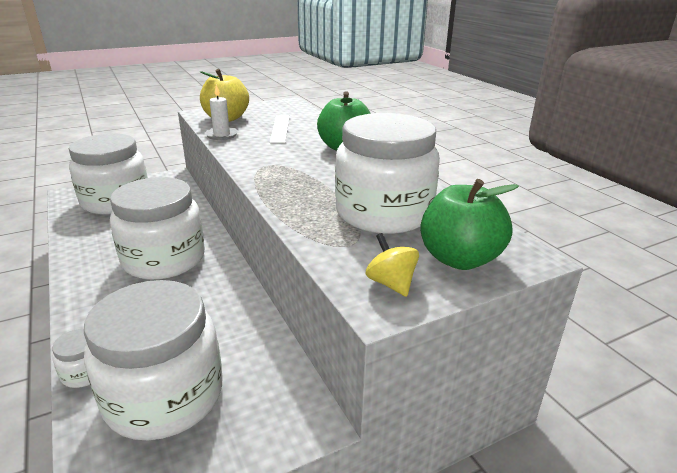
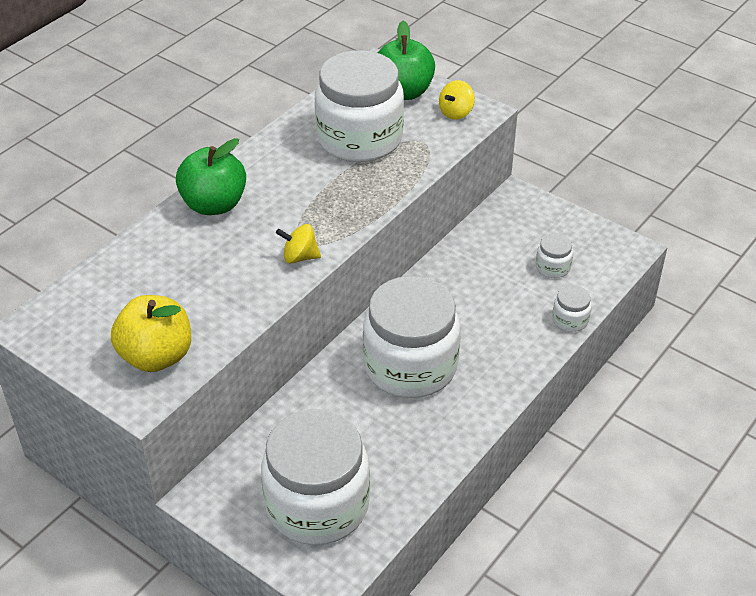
camera: 115 degrees left, 15 degrees up
(164, 396) = (553, 267): white jar -> white jar, size x0.40
(221, 135) = (231, 324): white candle -> none
(253, 161) = (300, 257): none -> yellow spinning top
(280, 128) = (173, 282): white ruler -> none

